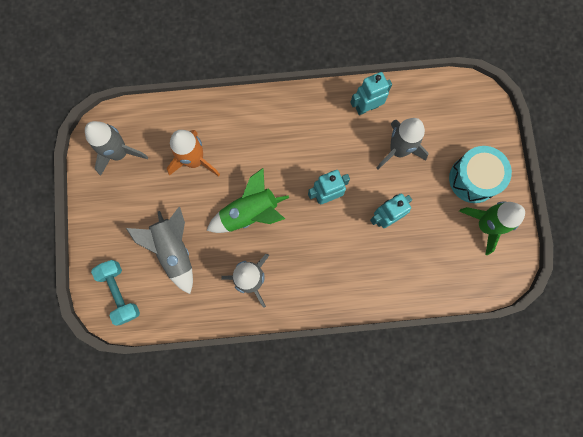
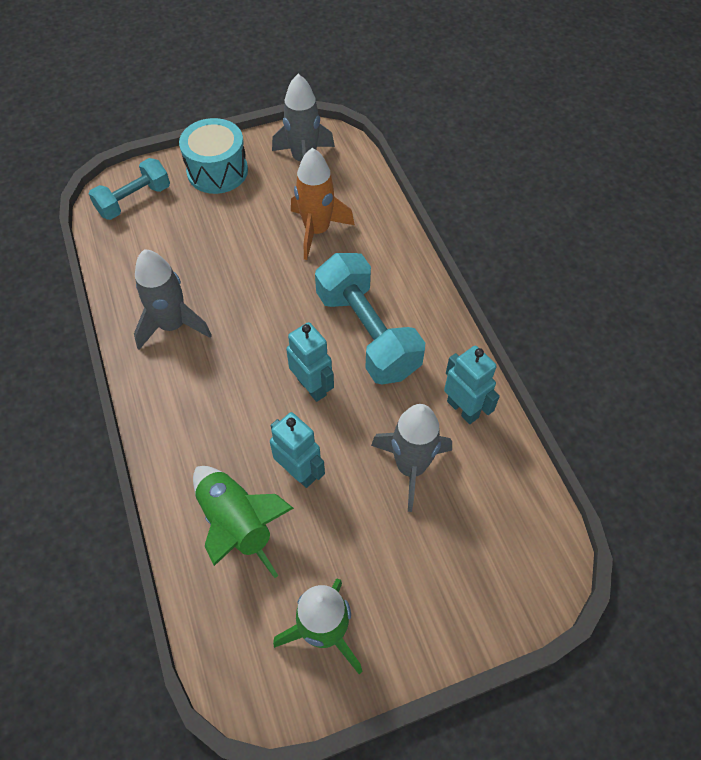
camera: 75 degrees right, 20 degrees down
(174, 250) = (196, 237): grey rocket -> none
(250, 213) = (263, 303): green rocket -> green rocket (237, 524)
(295, 149) = (367, 333): none -> turquoise dumbbell
(473, 179) = (399, 595): turquoise drum -> turquoise drum (217, 171)

